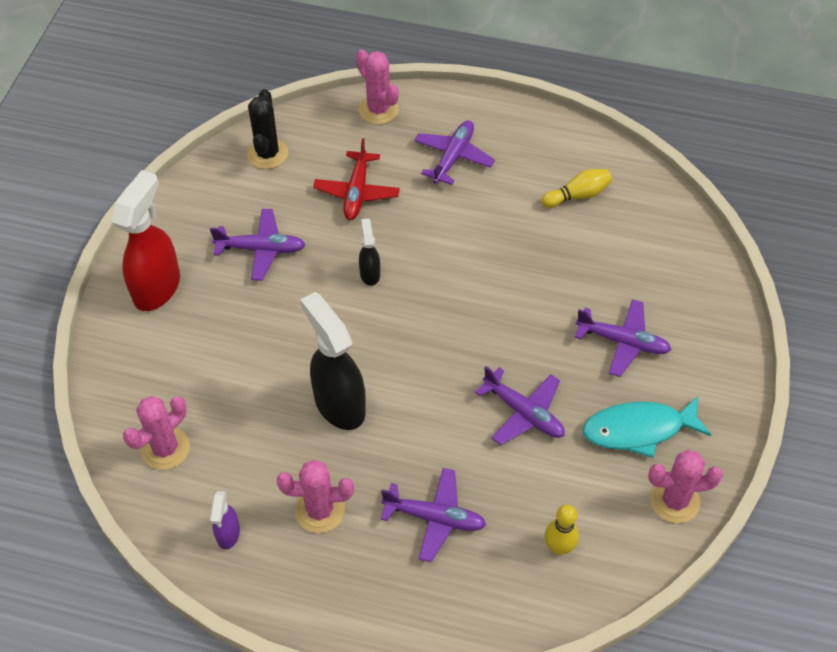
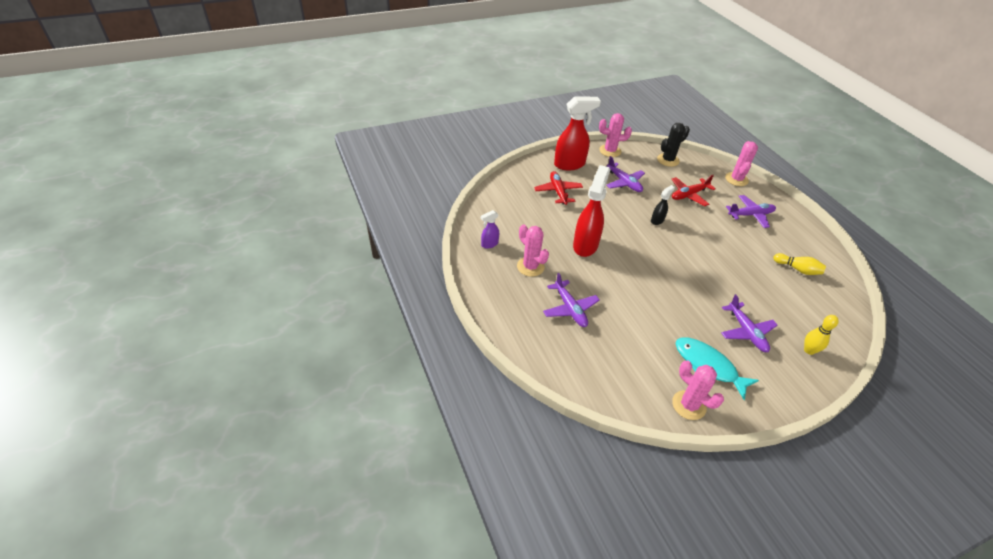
camera: 50 degrees right, 10 degrees down
(165, 448) = (505, 205): pink cactus -> pink cactus (610, 151)
(201, 352) = (558, 192): none -> red plane
(339, 404) = (585, 245): black spray bottle -> red spray bottle
(523, 413) = (659, 313): purple plane -> none
(559, 547) = (608, 366): yellow bowling pin -> yellow bowling pin (809, 350)

